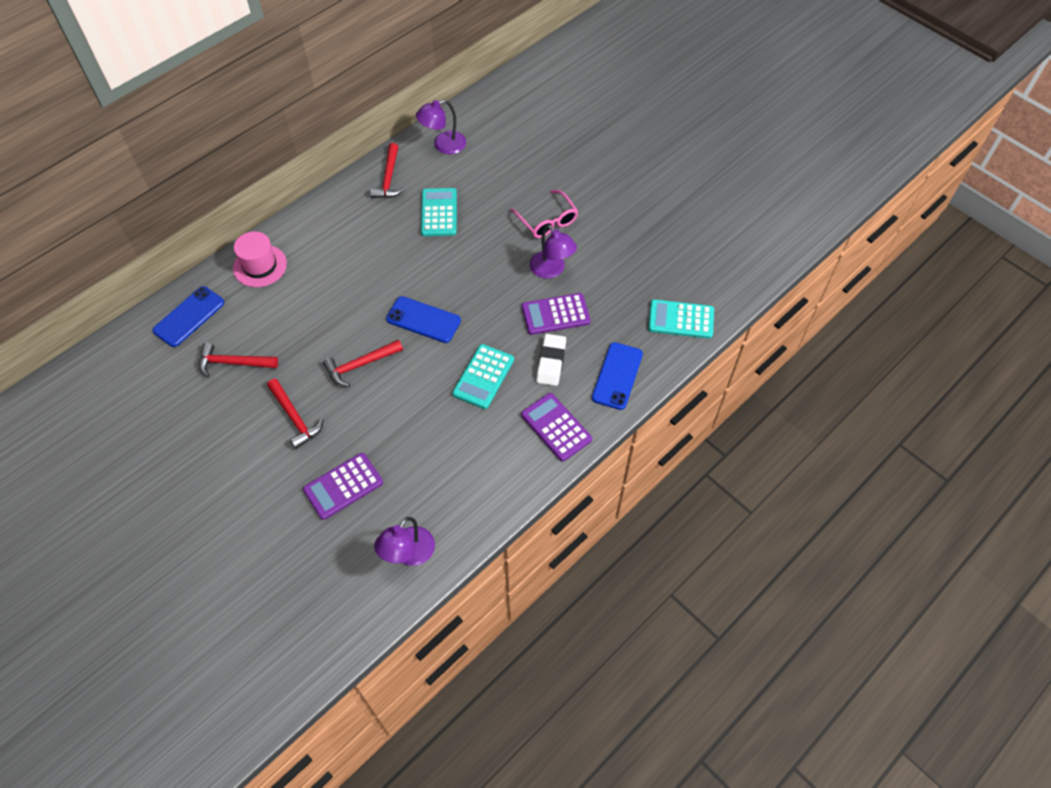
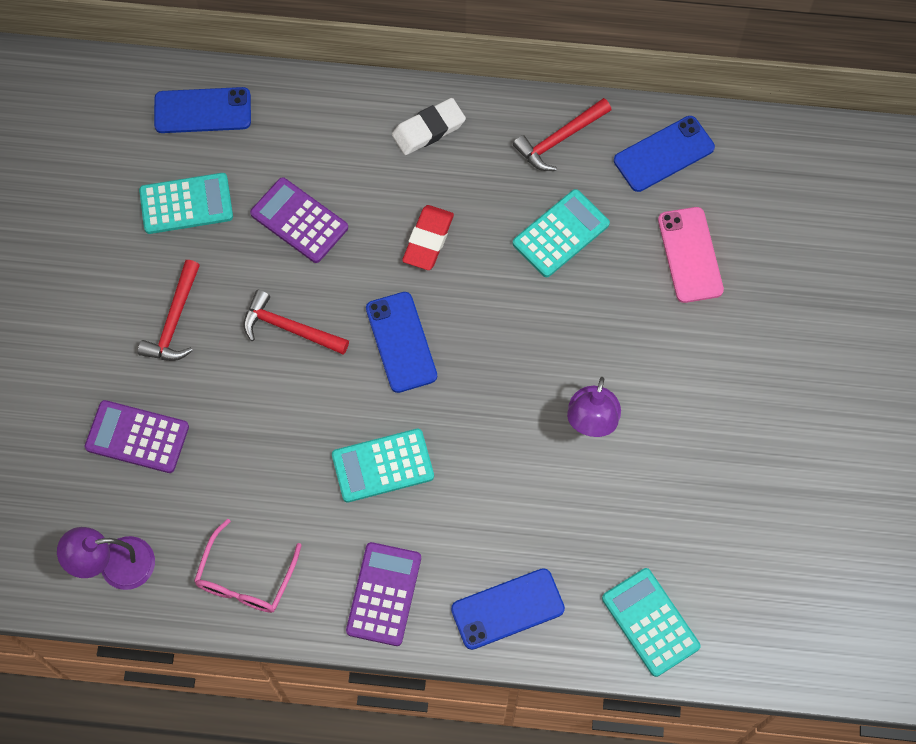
camera: 50 degrees right, 10 degrees up
(233, 363) = (186, 204): red hammer -> turquoise calculator
(260, 266) = (323, 118): pink hat -> none
(380, 269) = (428, 240): none -> red eraser
(443, 145) = (663, 154): purple lamp -> blue phone
(506, 172) = (690, 255): none -> pink phone
(547, 221) = (659, 360): pink glasses -> pink glasses (246, 578)
(551, 362) = (463, 522): white eraser -> white eraser (428, 129)
(555, 314) = (532, 476): purple calculator -> purple calculator (299, 221)

